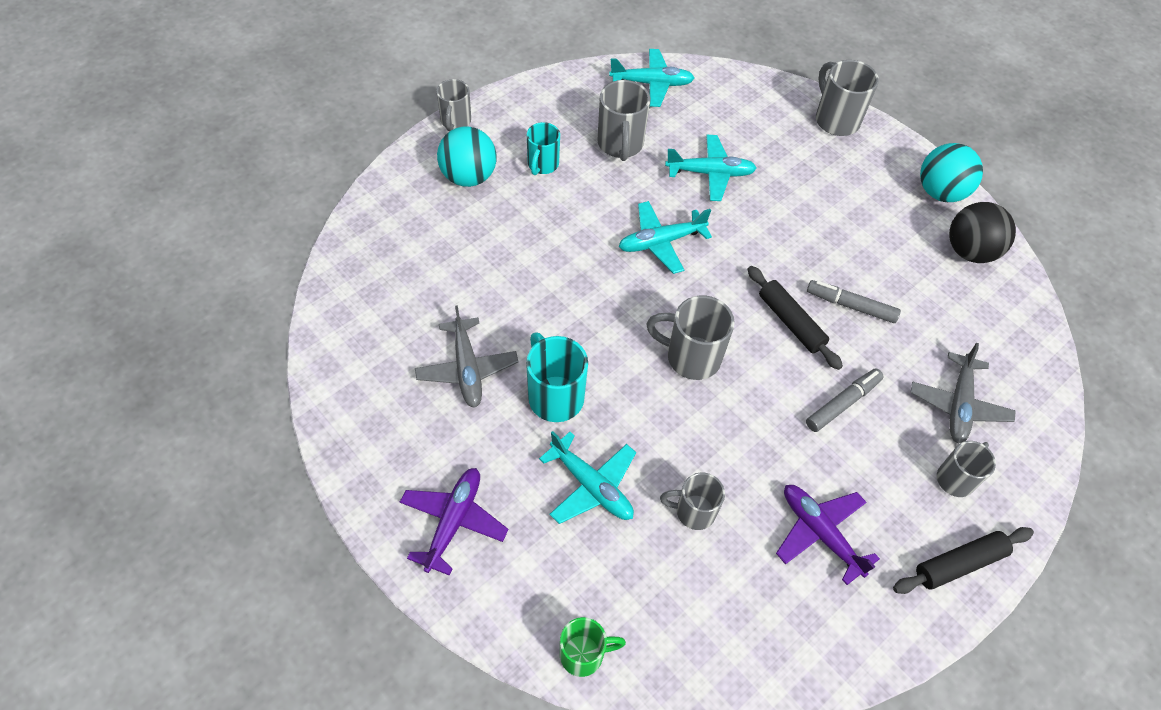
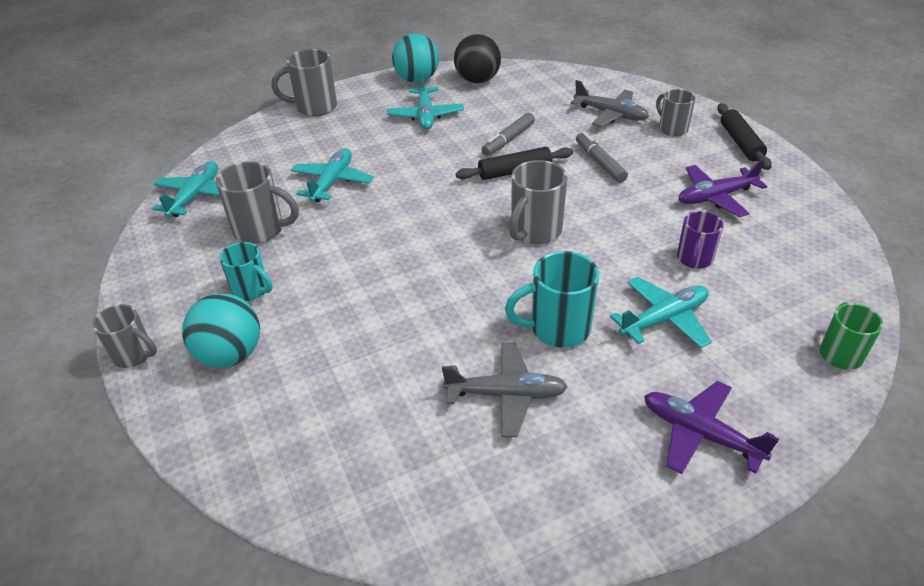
camera: 70 degrees left, 15 degrees down
(661, 242) = (398, 226): turquoise plane -> turquoise plane (425, 115)
(693, 511) = (694, 259): grey mug -> purple mug

